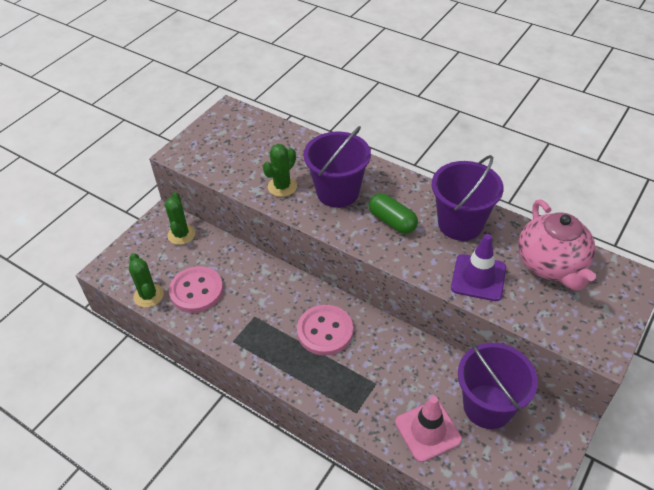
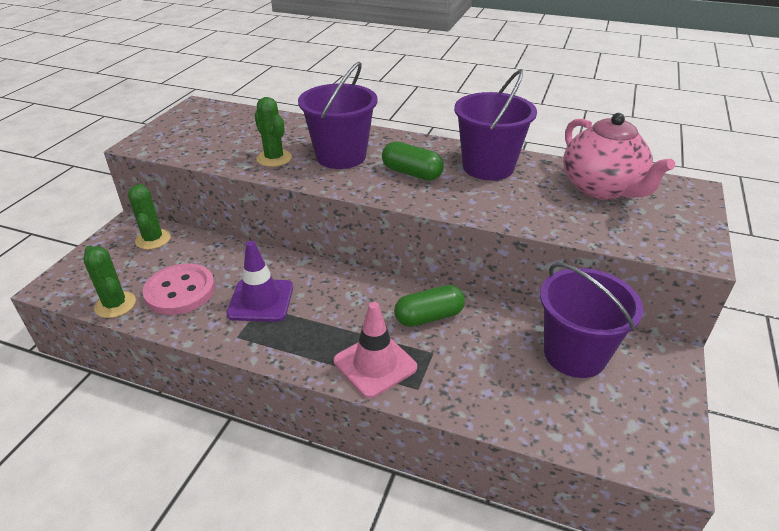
camera: 15 degrees left, 10 degrees down
(282, 186) = (274, 158): green cactus -> green cactus turned 60 degrees counterclockwise
(325, 331) = (353, 309): pink button -> none
(382, 350) = (429, 317): none -> green capsule
(428, 431) = (514, 393): pink traffic cone -> pink traffic cone (375, 364)
(478, 277) = (529, 208): purple traffic cone -> purple traffic cone (261, 300)

